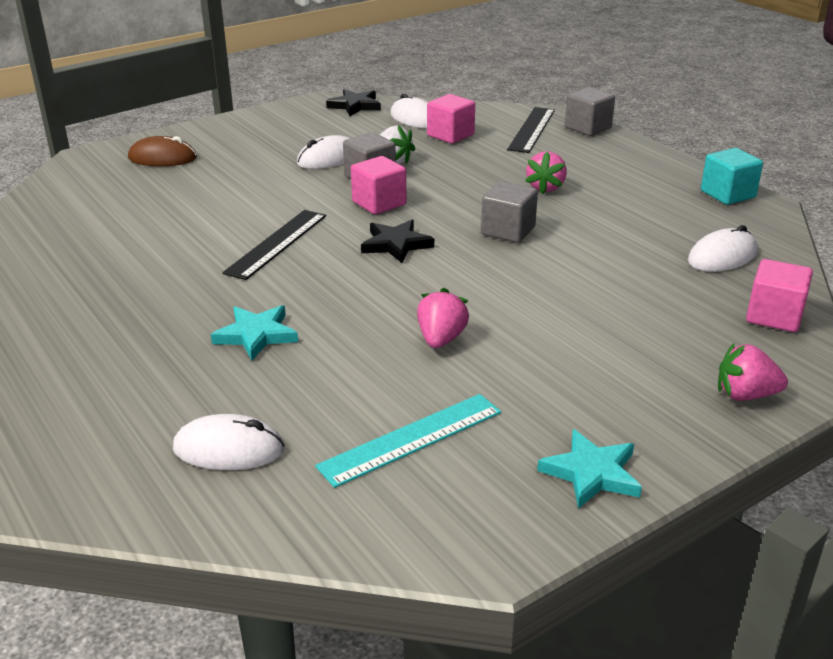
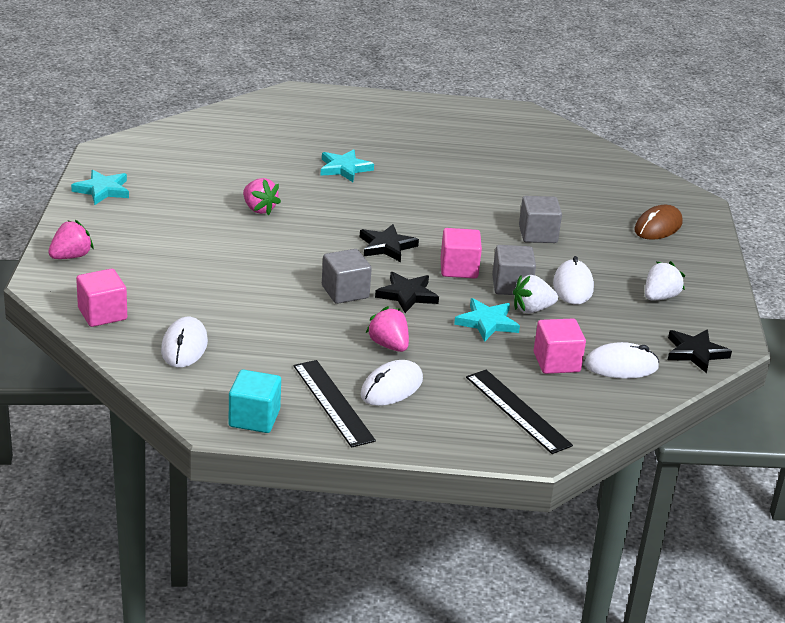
camera: 125 degrees right, 0 degrees up
(229, 449) = (259, 131): white mouse -> white mouse (391, 387)
(277, 243) = (446, 212): black ruler -> black ruler (333, 403)
(292, 130) = (660, 297): none -> white strawberry
(411, 439) = (196, 166): turquoise ruler -> none
(443, 168) = (487, 323): none -> turquoise star
(462, 207) = (407, 295): none -> black star
(588, 128) = (482, 444): grey cube -> grey cube (538, 234)

